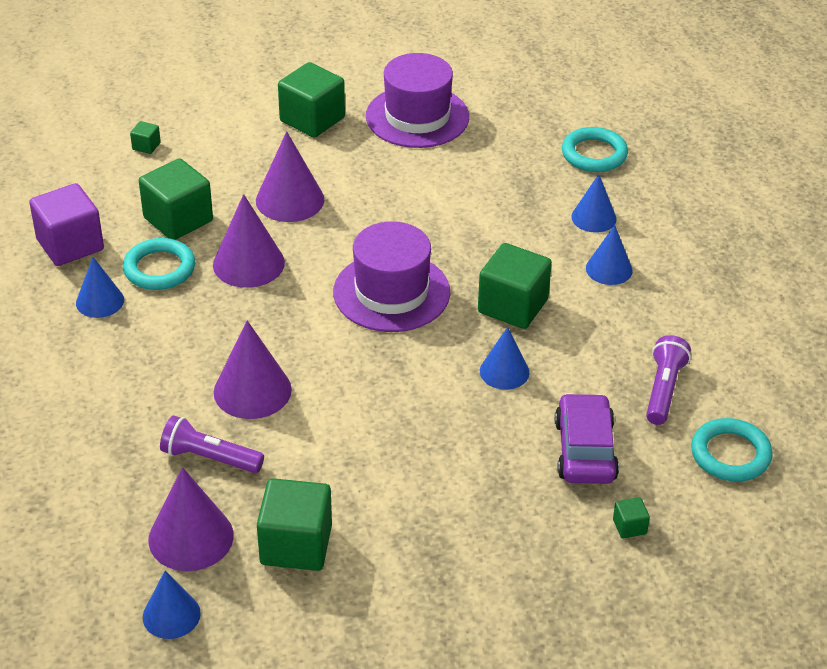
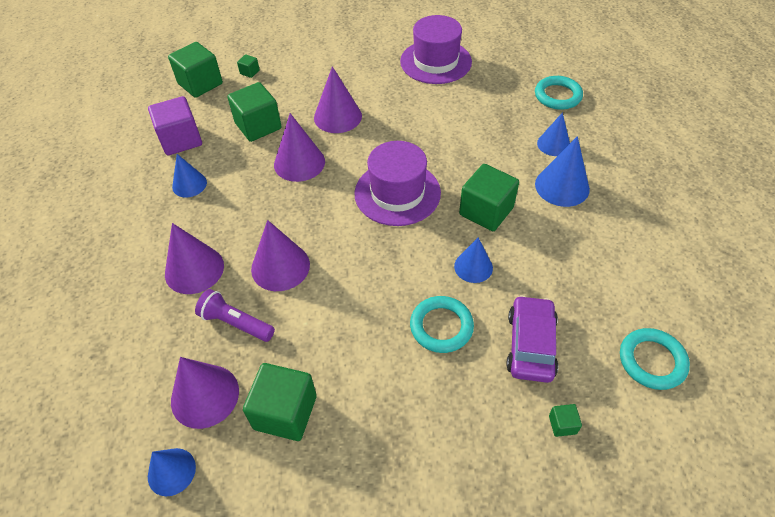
camera: 10 degrees right, 10 degrees up
(137, 402) = (194, 269): none -> purple cone
(159, 269) = (236, 162): turquoise ring -> turquoise ring (441, 326)
(312, 119) = (364, 60): green cube -> green cube (200, 84)
(609, 269) = (562, 186): blue cone -> blue cone, size x1.54
(663, 390) = (598, 294): purple flashlight -> none

